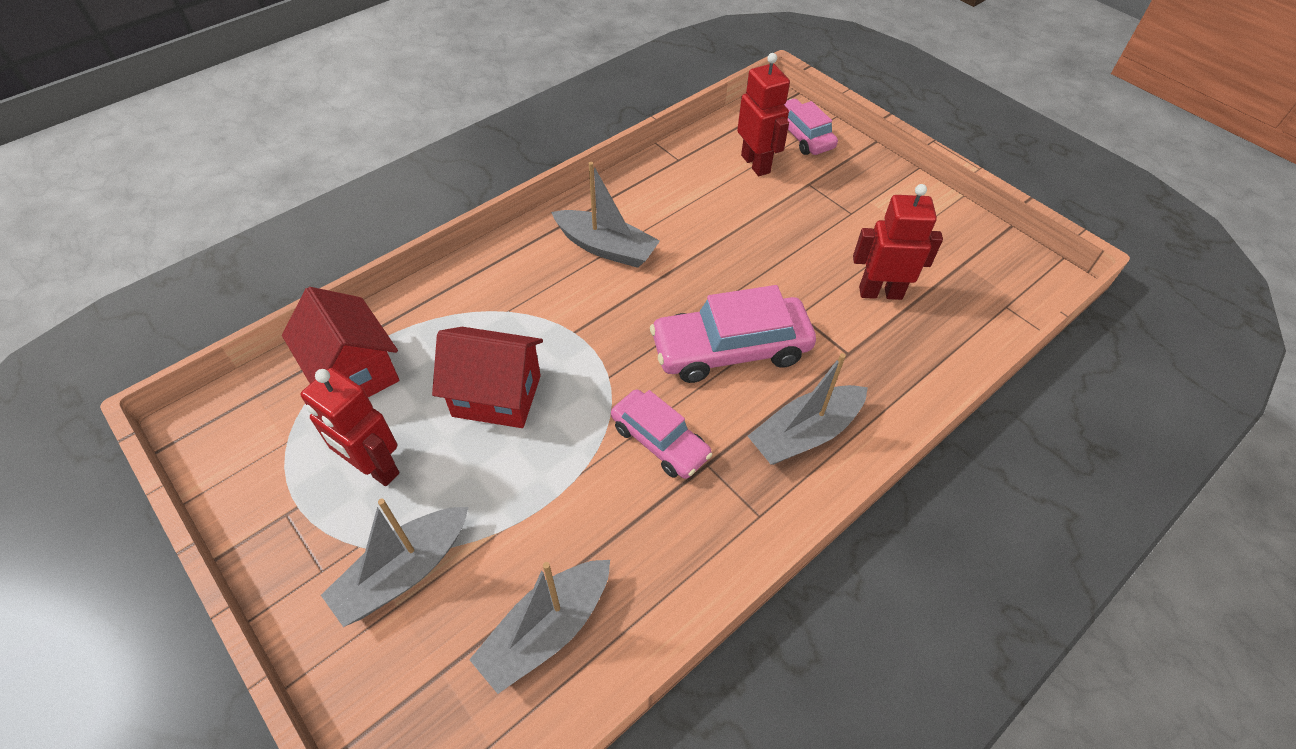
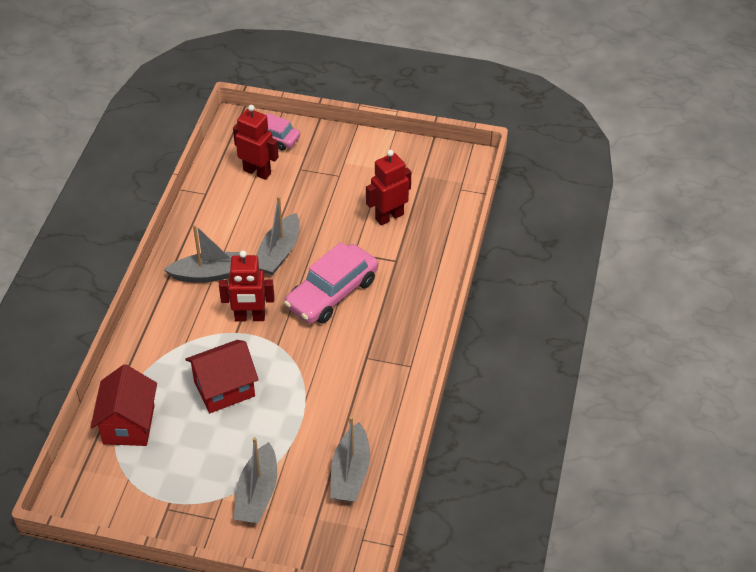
camera: 35 degrees left, 5 degrees down
(355, 372) = (129, 424): red house -> red house turned 75 degrees clockwise
(375, 468) = (192, 461): red robot -> red robot (250, 317)
(660, 441) = (333, 360): pink car -> none
(804, 433) = (403, 315): grey boat -> grey boat (278, 253)

